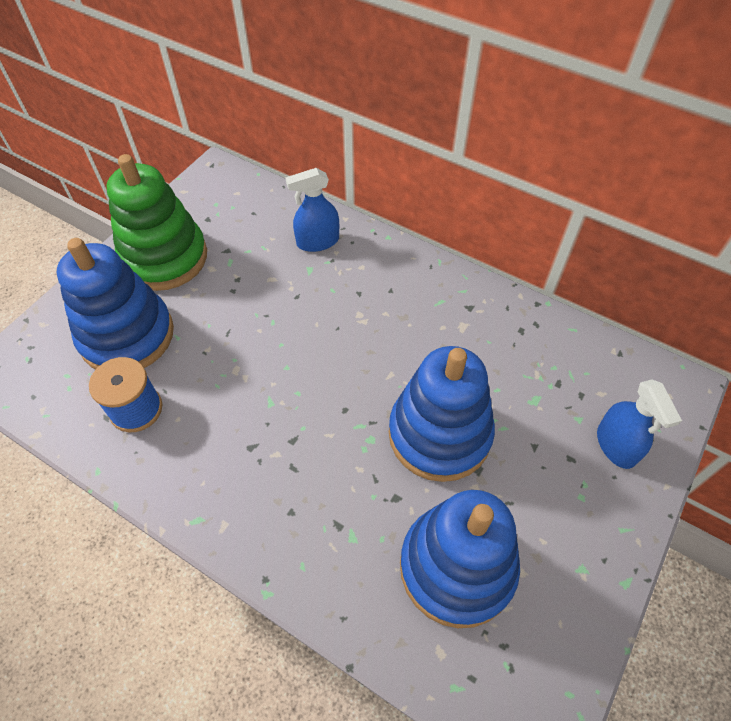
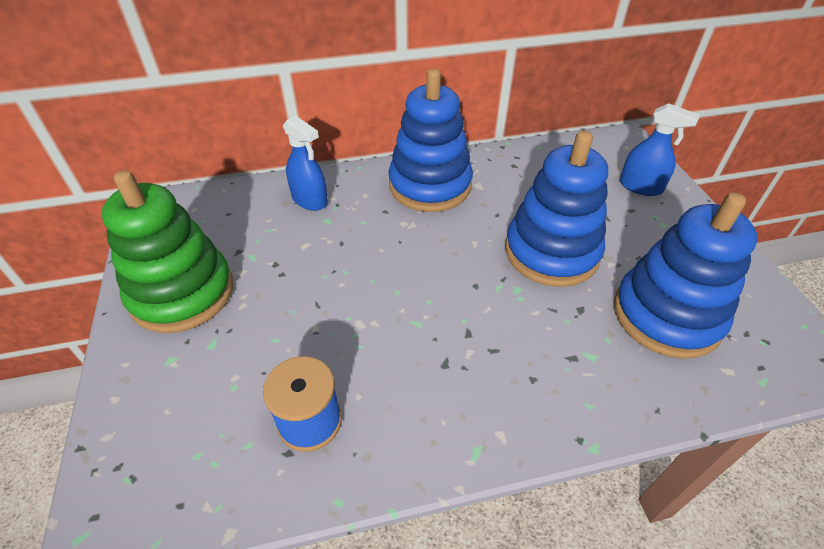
camera: 45 degrees left, 10 degrees down
(127, 335) = (222, 374): blue stacking toy -> blue stacking toy (430, 186)
(317, 241) = (310, 200): blue spray bottle -> blue spray bottle turned 75 degrees counterclockwise

